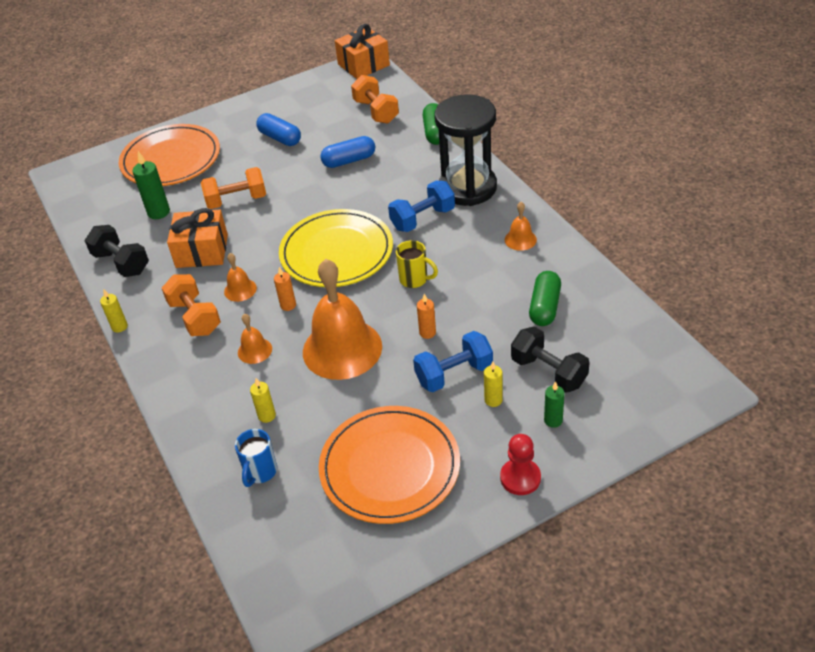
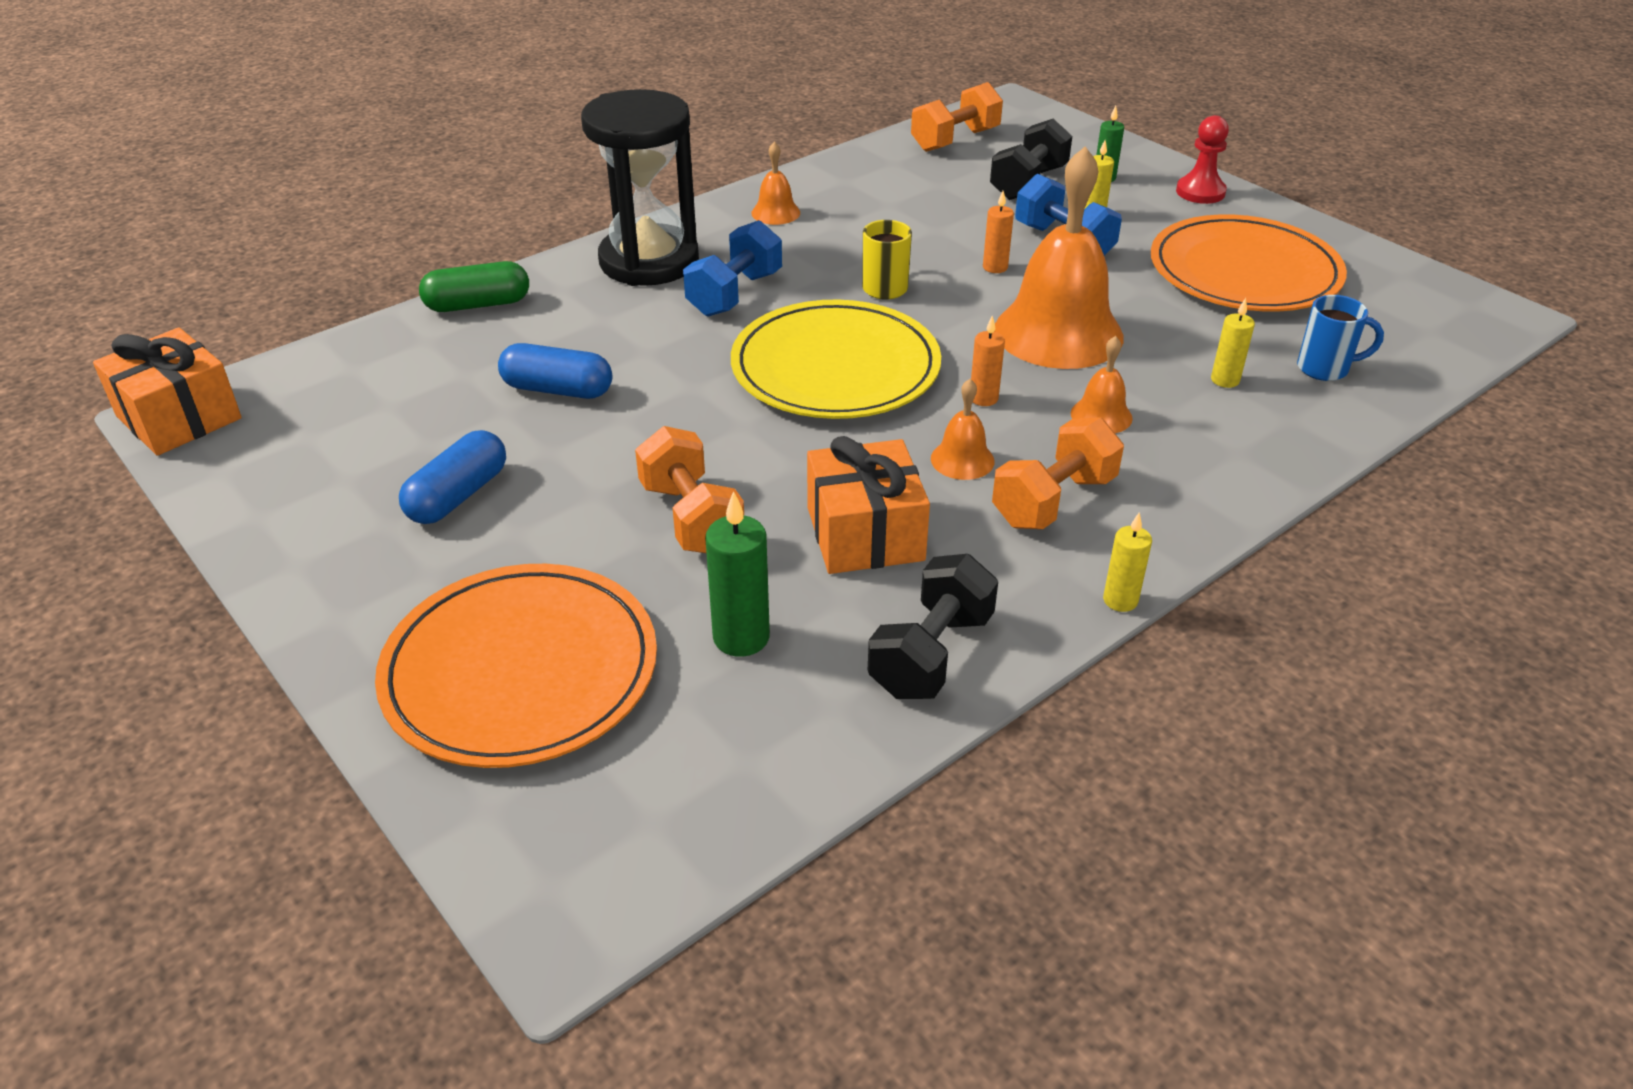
camera: 105 degrees left, 5 degrees down
(349, 160) = (558, 389): blue capsule -> blue capsule turned 45 degrees counterclockwise
(376, 111) = (385, 378): orange dumbbell -> orange dumbbell (955, 140)
(423, 219) = (735, 294): blue dumbbell -> blue dumbbell turned 75 degrees clockwise
(544, 307) = (913, 190): green capsule -> none

